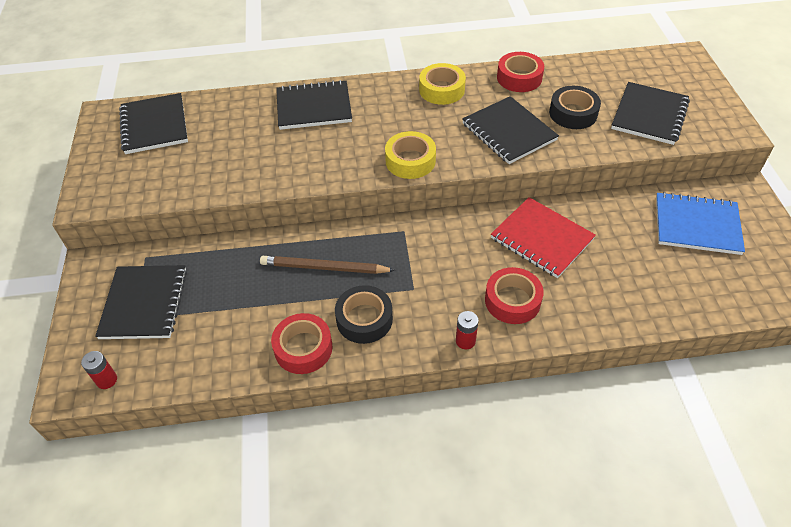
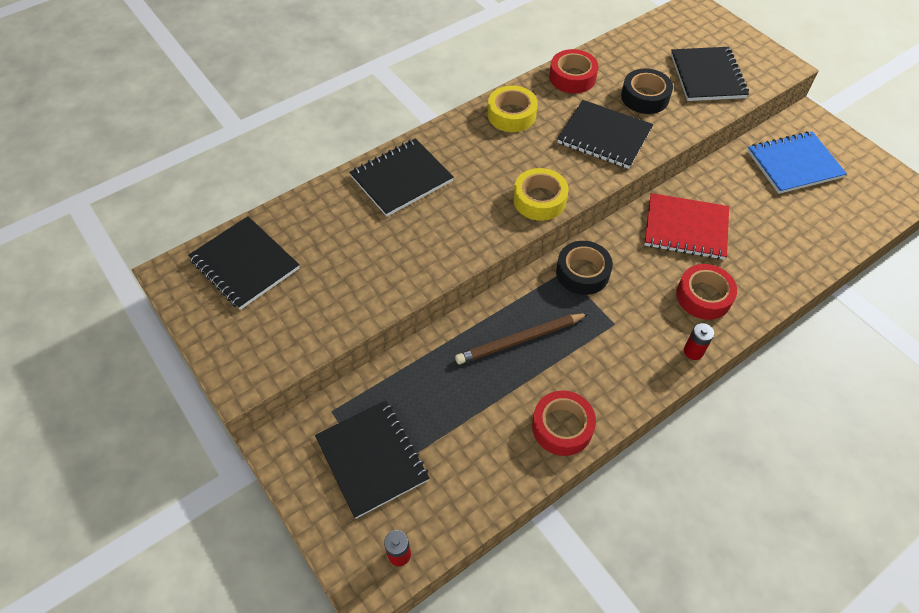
camera: 30 degrees left, 5 degrees up
(364, 319) = (594, 373): black tape -> black tape (582, 272)

